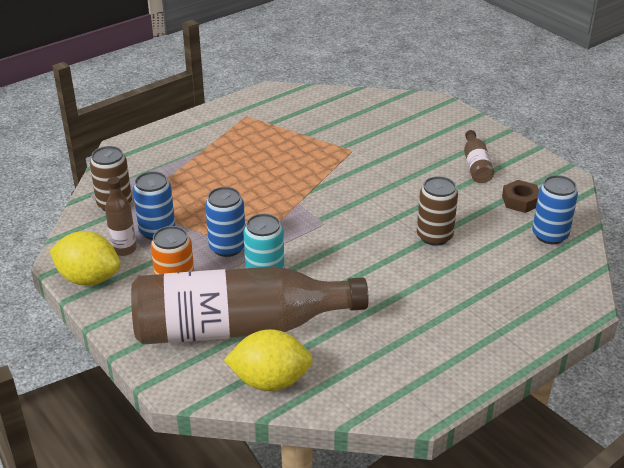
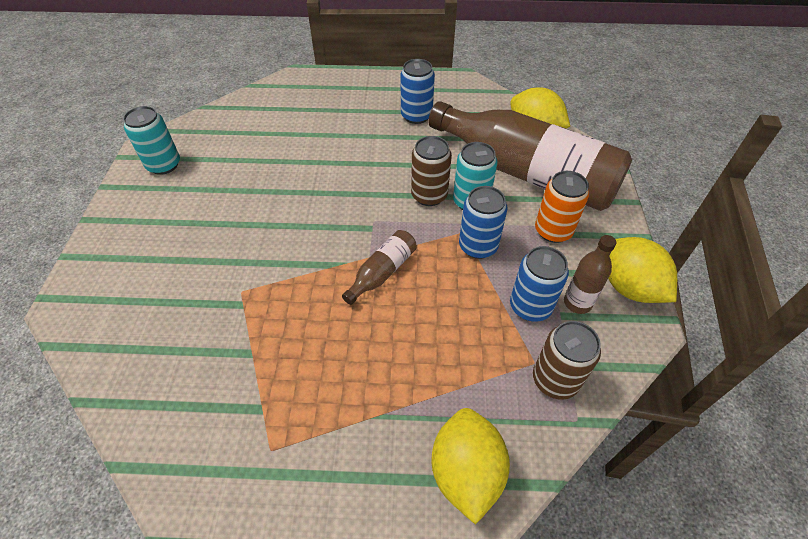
camera: 140 degrees left, 15 degrees up
(140, 151) = (466, 472): none -> yellow lemon
(434, 236) = (310, 160): brown can -> brown can (429, 195)
(476, 165) = (178, 200): brown bottle -> brown bottle (382, 272)
(520, 201) = (209, 150): brown nut -> none
(530, 176) = (164, 165): none -> turquoise can
(550, 235) = (239, 118): blue can -> blue can (416, 116)

